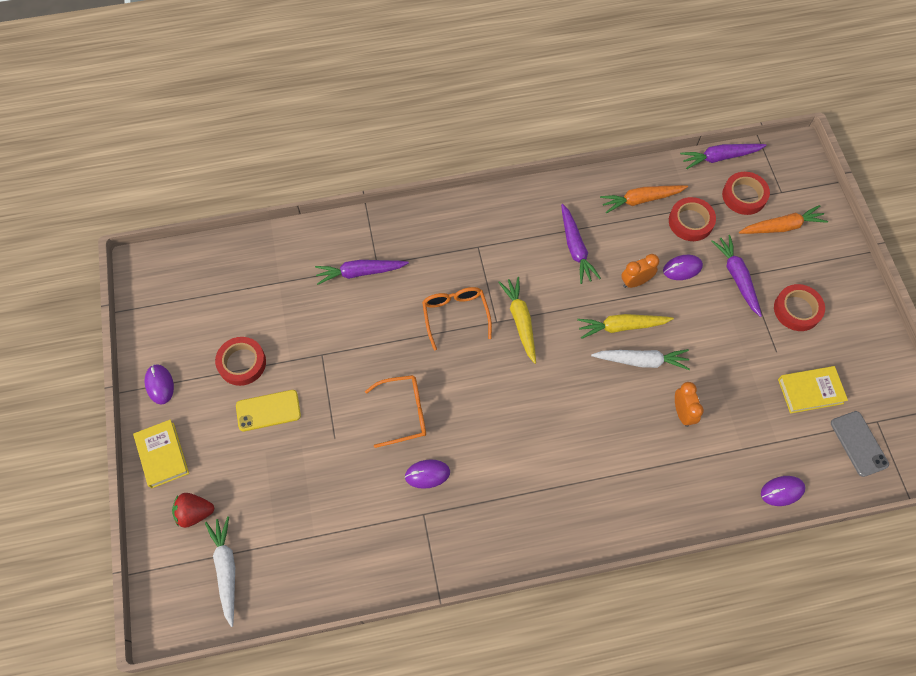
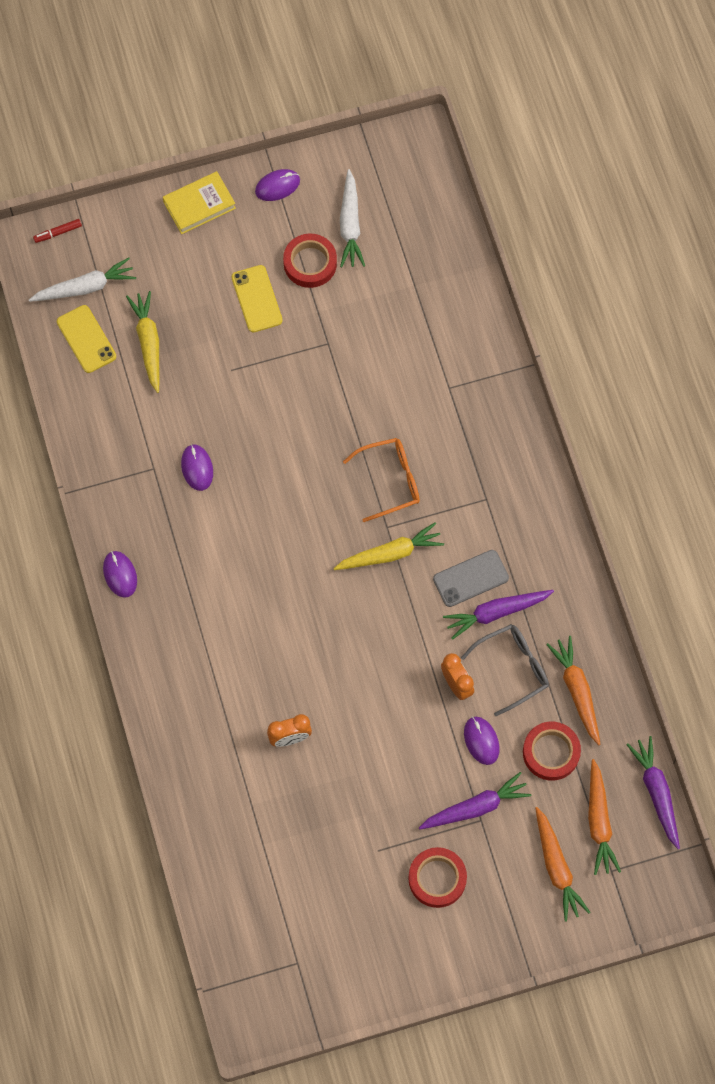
camera: 85 degrees right, 5 degrees up
(161, 594) = (58, 233): none -> red marker
(195, 513) = (140, 247): red strawberry -> none
(282, 571) = (86, 339): none -> yellow phone
(360, 272) = (436, 370): purple carrot -> none
(403, 413) = (265, 437): orange glasses -> none
(621, 326) = (394, 669): yellow carrot -> yellow carrot (148, 343)
(622, 241) = (512, 668): none -> grey glasses
(641, 361) = (351, 692): white carrot -> white carrot (350, 225)
(744, 196) = (599, 821): red tape -> orange carrot
(782, 491) = (204, 846): purple mouse -> purple mouse (120, 574)
(810, 391) = (329, 887): yellow book -> none
(858, 443) = (267, 938): grey phone -> grey phone (470, 578)

